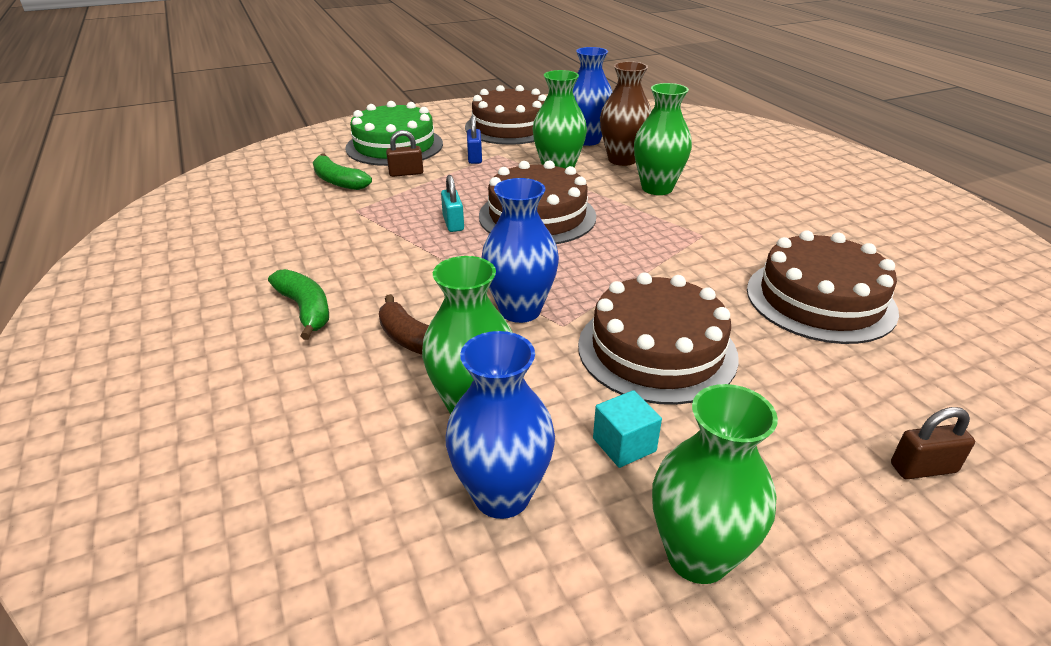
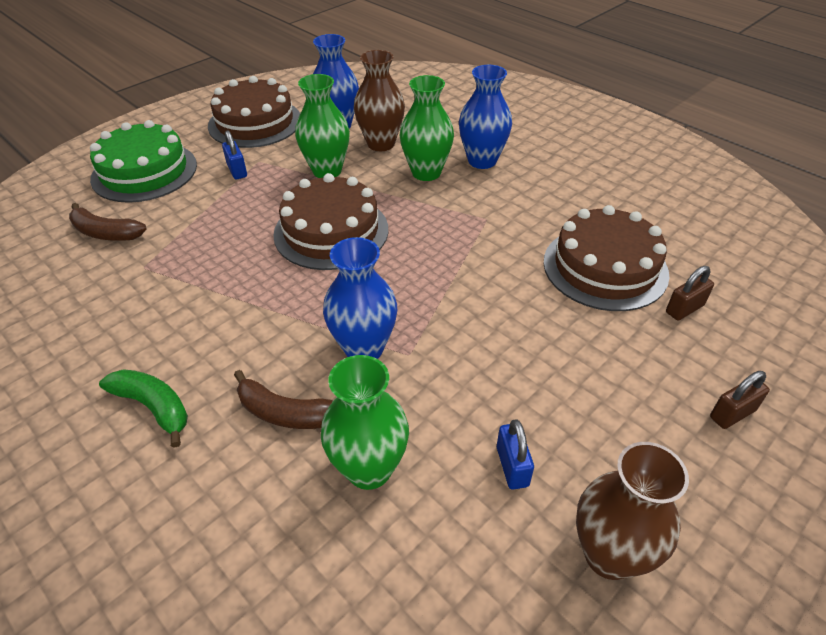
camera: 20 degrees left, 10 degrees up
(338, 181) = (106, 233): green banana -> brown banana
(406, 173) = (174, 206): brown padlock -> brown padlock (684, 309)
(453, 223) = (253, 260): turquoise padlock -> none
(502, 495) = (436, 553): blue vase -> blue vase (482, 161)
(624, 445) = (512, 466): turquoise cube -> blue padlock
(656, 350) = (498, 358): brown cake -> none
(697, 556) = (609, 554): green vase -> brown vase

